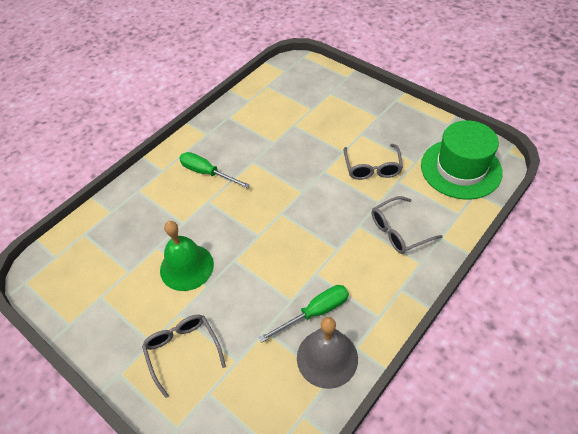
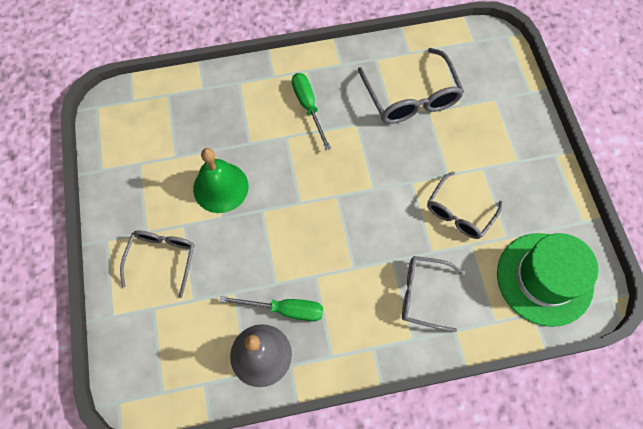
camera: 35 degrees right, 15 degrees up
(275, 124) = (411, 97): none -> grey glasses

